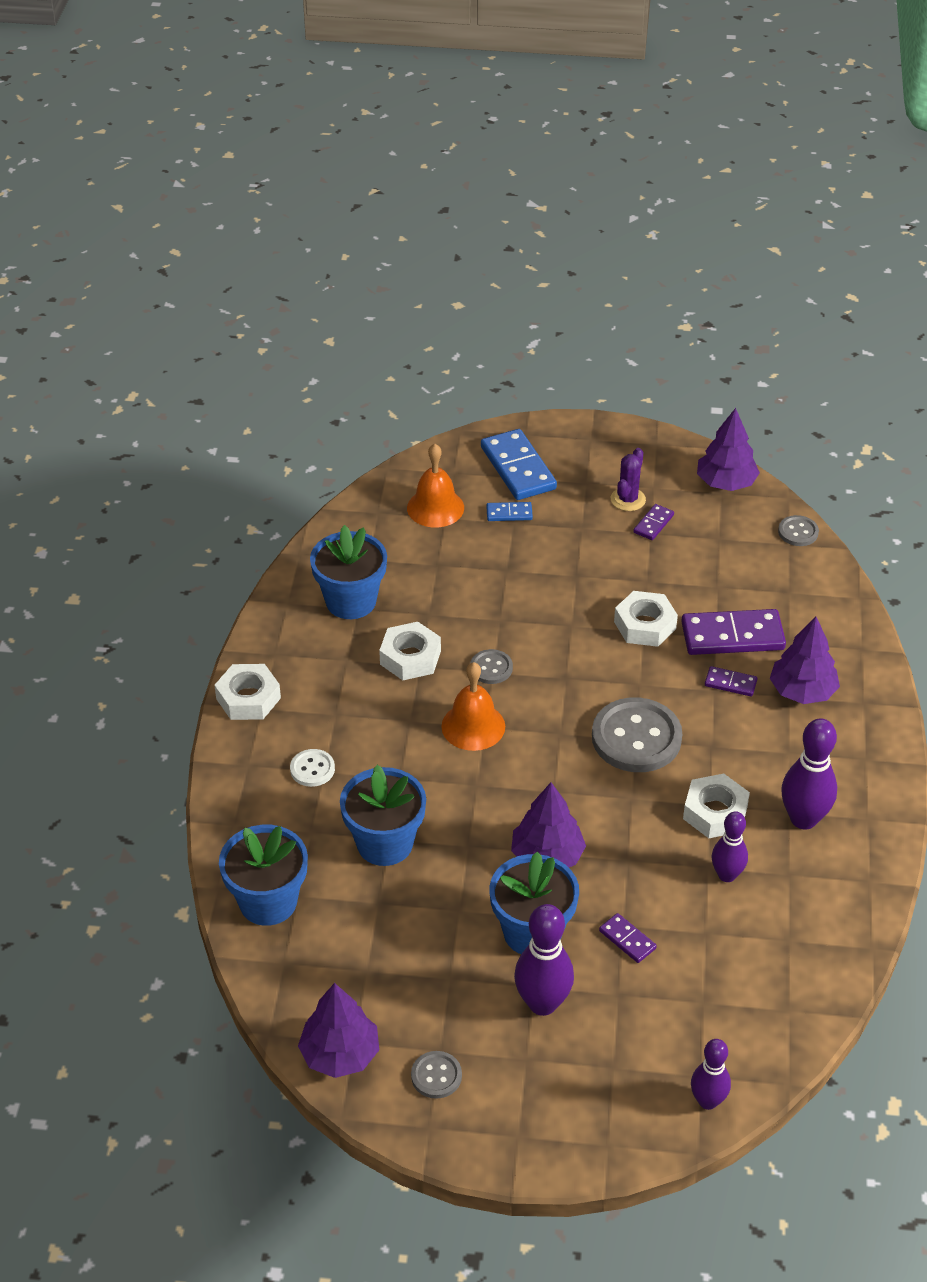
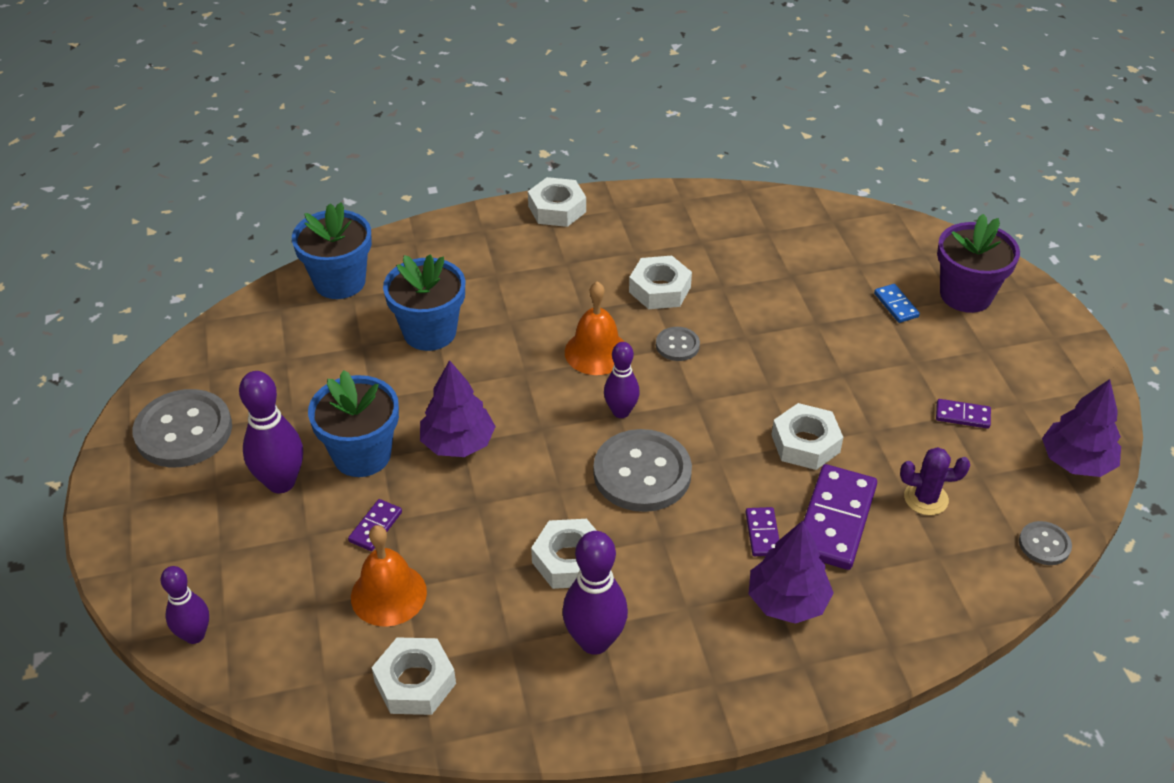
camera: 70 degrees right, 0 degrees up
(312, 769) = (495, 267): white button -> none
(340, 1054) = (193, 366): purple tree -> none
(351, 601) = (707, 235): blue flower pot -> none
(435, 507) = (866, 254): orange bell -> orange bell (388, 594)
(436, 1076) = (183, 431): grey button -> grey button, size x2.04
(518, 468) = (966, 295): blue domino -> purple flower pot
(628, 499) = (984, 387): purple cactus -> purple cactus (926, 498)
(726, 875) = (487, 589): purple bowling pin -> purple bowling pin (621, 412)
(732, 636) = (835, 520): purple domino -> purple domino turned 45 degrees clockwise
(809, 947) = (415, 682): none -> white nut

